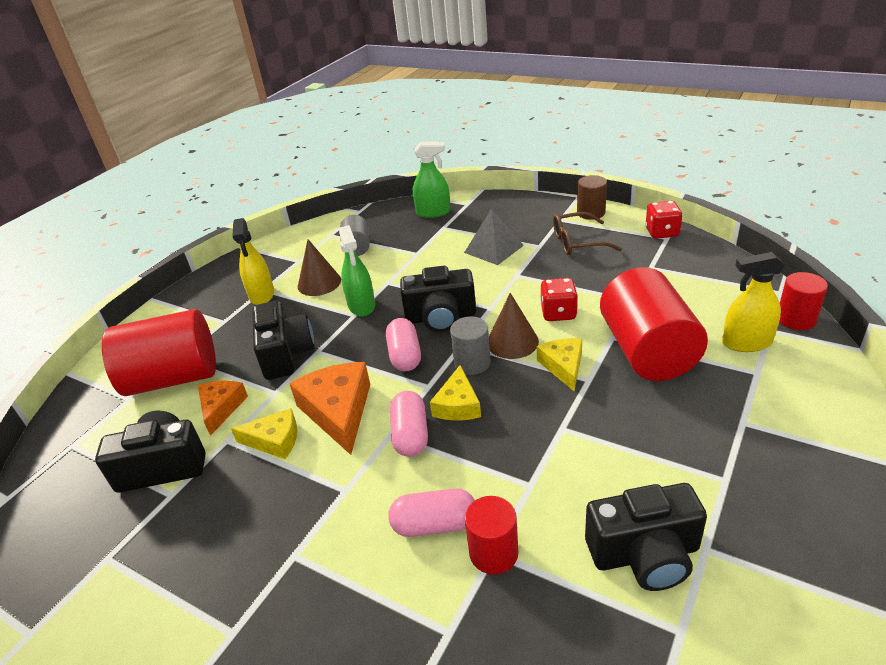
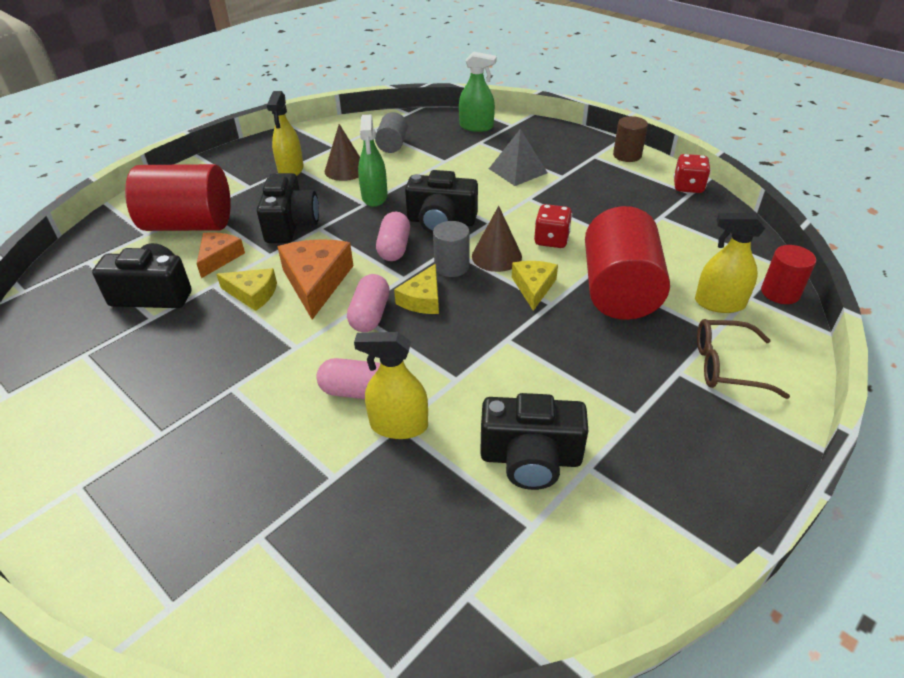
camera: 10 degrees right, 5 degrees up
(493, 553) = (399, 425): red cylinder -> yellow spray bottle
(577, 242) = (600, 180): brown glasses -> brown glasses (726, 366)

